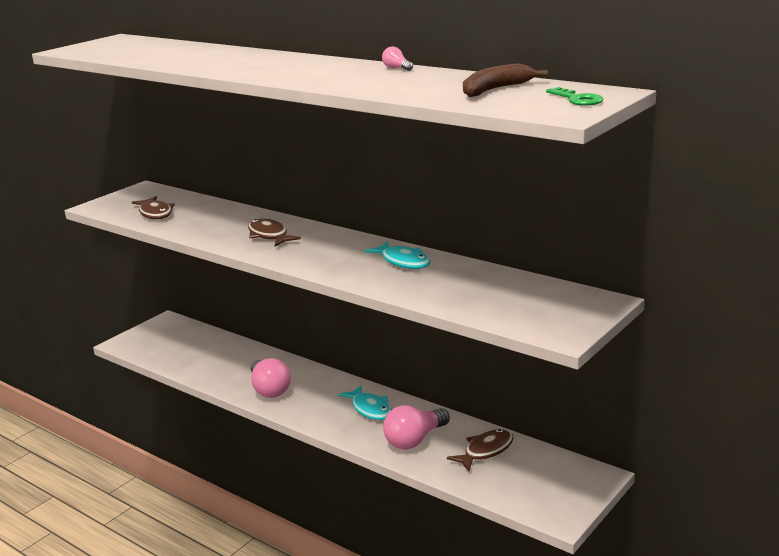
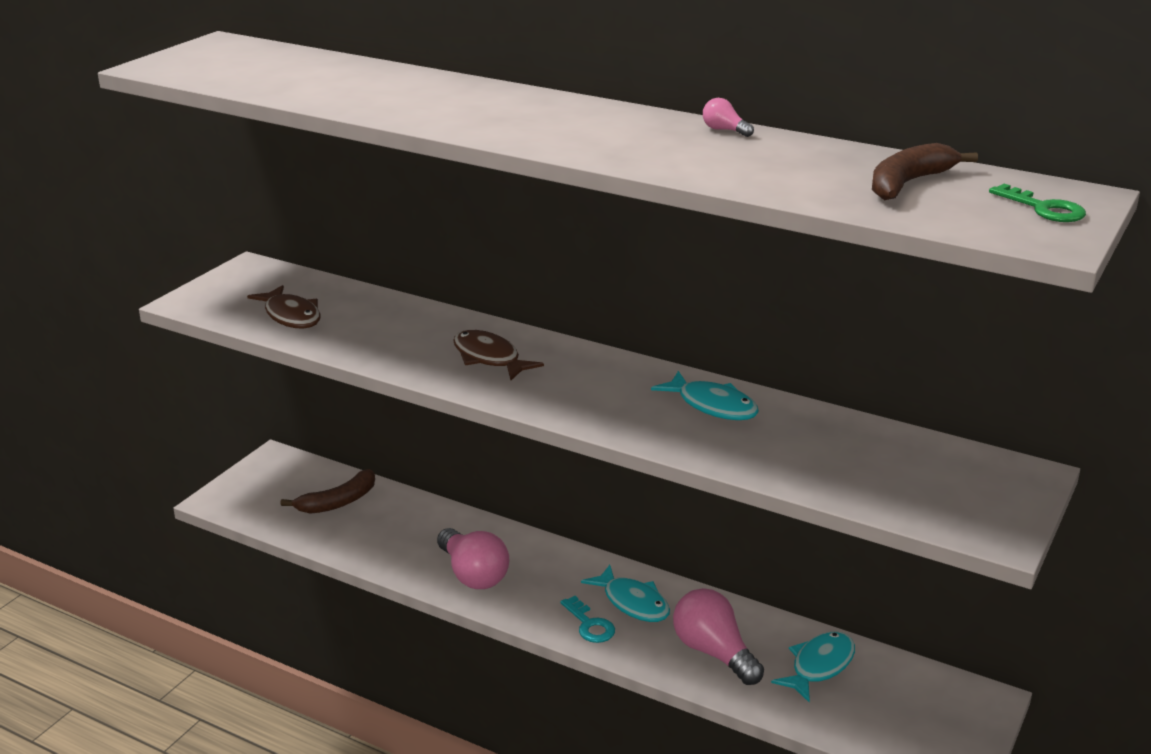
camera: 10 degrees left, 5 degrees up
(197, 346) = (338, 502): none -> brown banana
(336, 421) = (590, 625): none -> turquoise key
(414, 440) = (713, 652): pink light bulb -> pink light bulb turned 105 degrees clockwise
(485, 451) = (819, 666): brown fish -> turquoise fish

